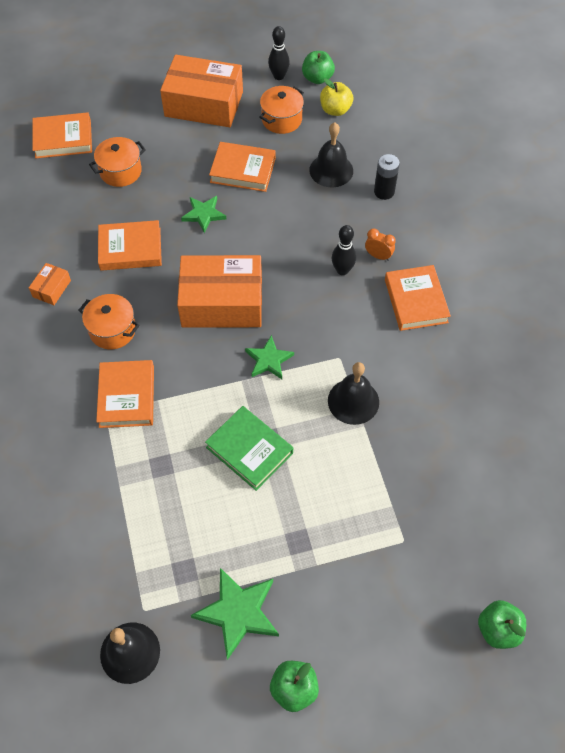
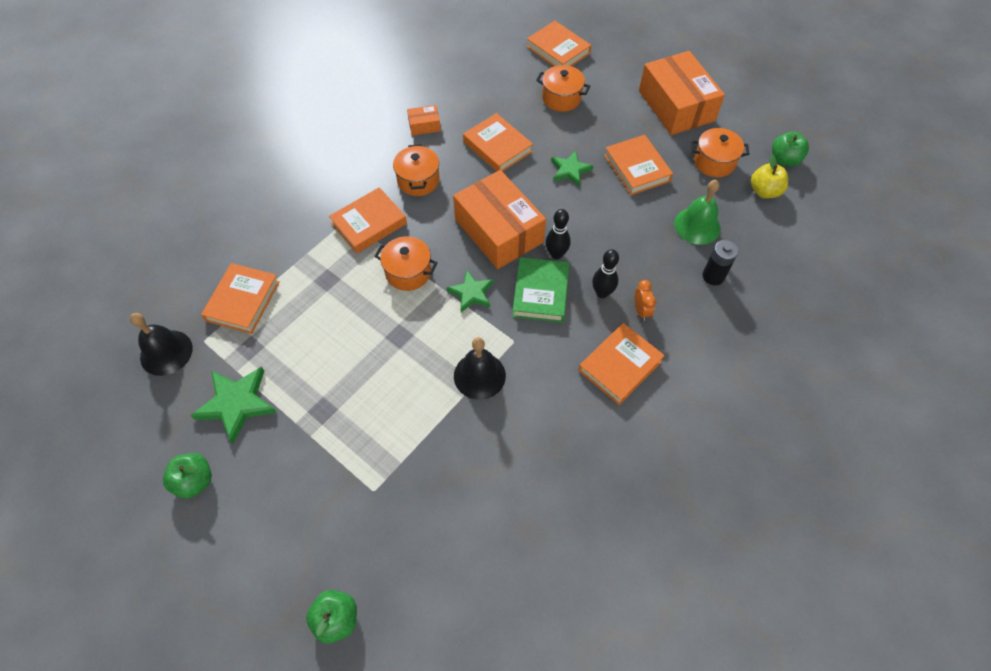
camera: 55 degrees right, 0 degrees up
(126, 551) = (243, 301): none -> orange book
(208, 395) = (408, 272): none -> orange pot
(249, 450) = (380, 328): green book -> green book (540, 293)
(279, 76) = (757, 134): black bowling pin -> black bowling pin (556, 254)
(331, 170) = (697, 225): black bell -> green bell

